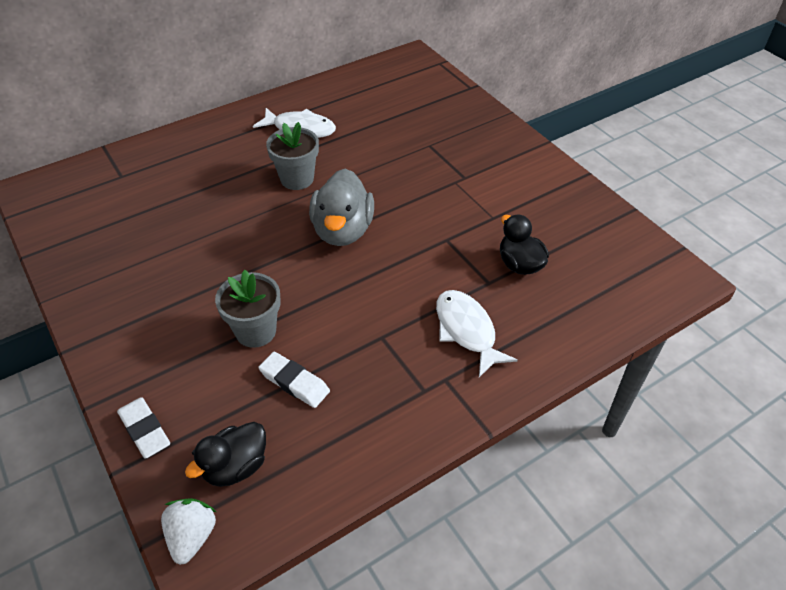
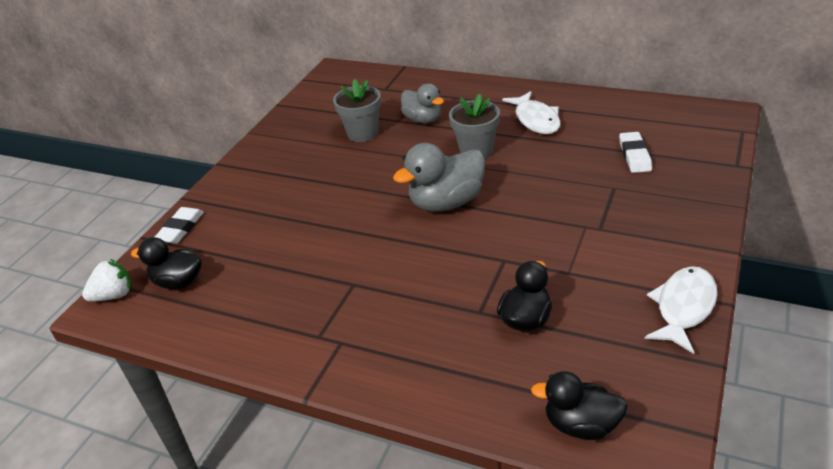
camera: 60 degrees right, 10 degrees down
(208, 181) = (423, 119): none -> grey duck
(256, 331) = (301, 223): grey flower pot -> grey flower pot (362, 133)
(294, 382) = (270, 266): white eraser -> white eraser (634, 156)
(467, 331) = (407, 327): white fish -> white fish (683, 308)
(636, 295) = (581, 425): none -> black duck

